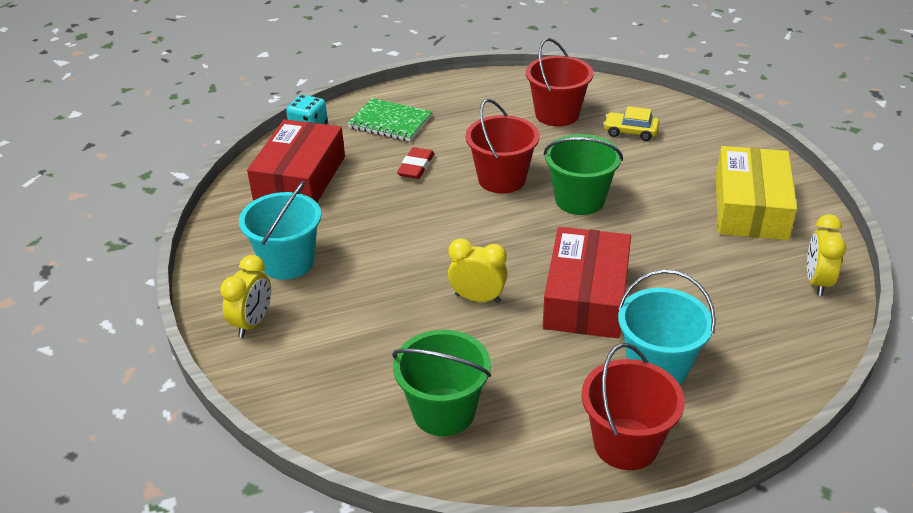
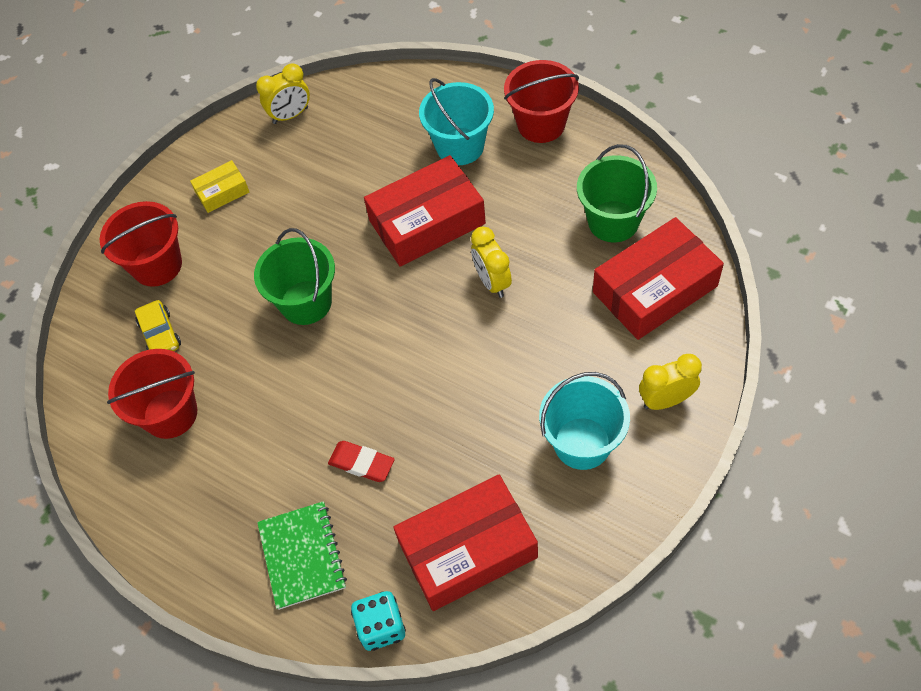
camera: 125 degrees left, 20 degrees up
(343, 387) = (655, 289): none -> red box
(416, 166) = (361, 463): red eraser -> red eraser turned 45 degrees clockwise
(501, 179) = (323, 379): red bucket -> red bucket (157, 265)
(750, 207) = (222, 192): yellow box -> yellow box, size x0.49

